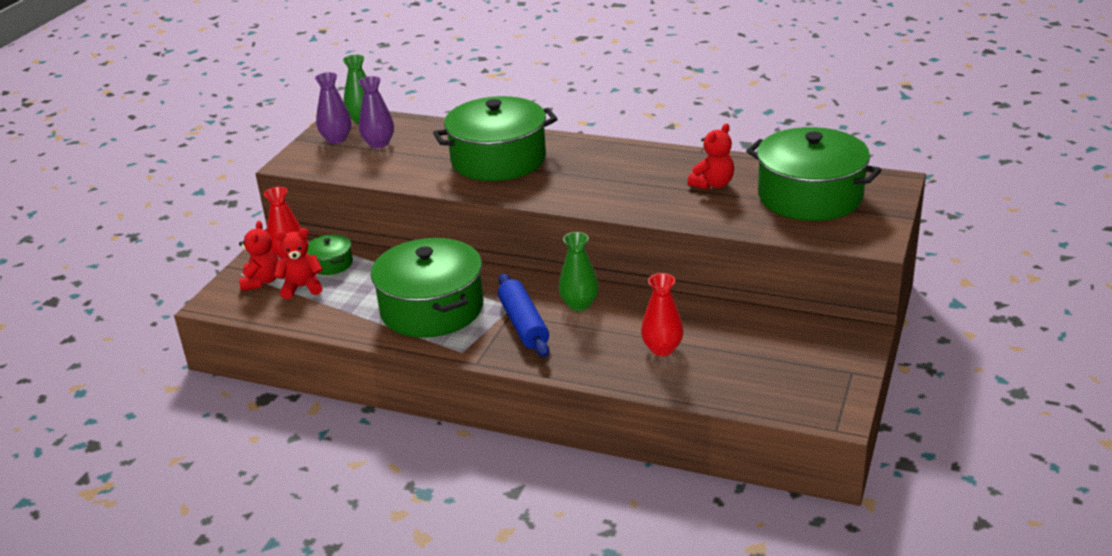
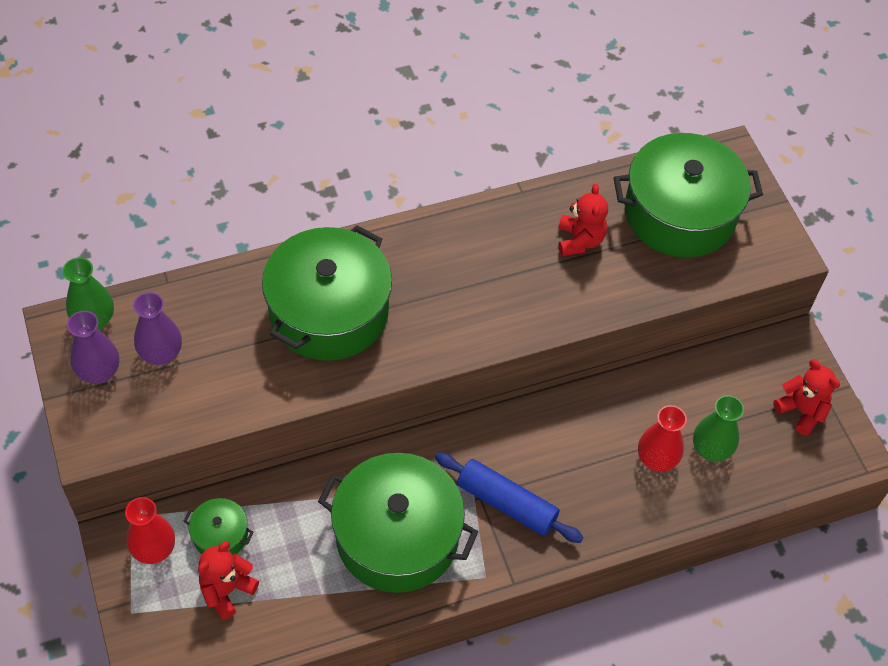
camera: 45 degrees left, 25 degrees up
(261, 281) = (170, 609): red teddy bear -> red teddy bear (801, 411)
(579, 304) = (531, 444): green vase -> green vase (711, 449)

